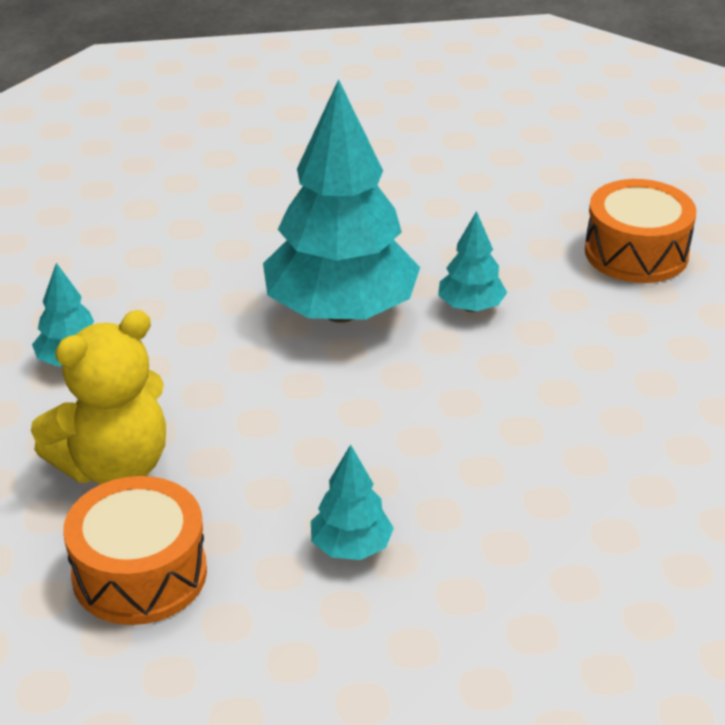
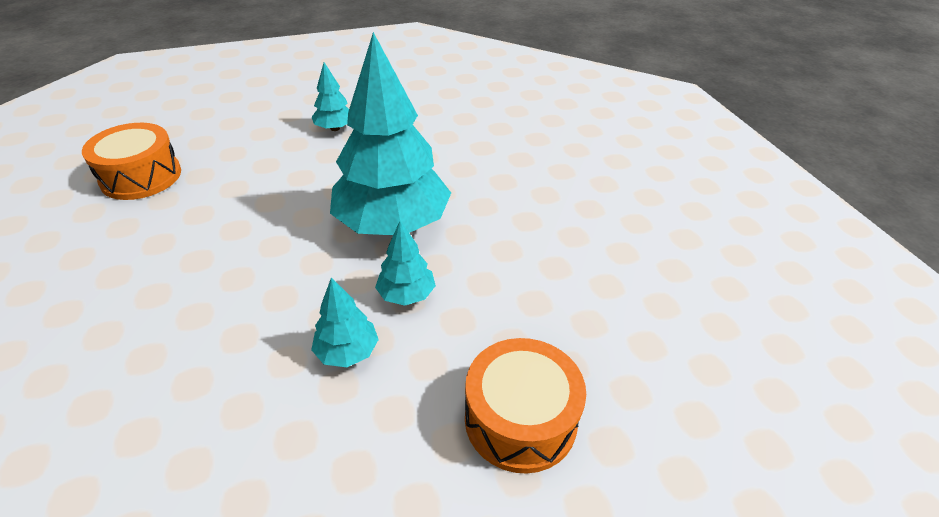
camera: 80 degrees right, 5 degrees up
(114, 466) = (236, 155): yellow teddy bear -> none
(351, 547) = (131, 254): turquoise tree -> turquoise tree (347, 352)

